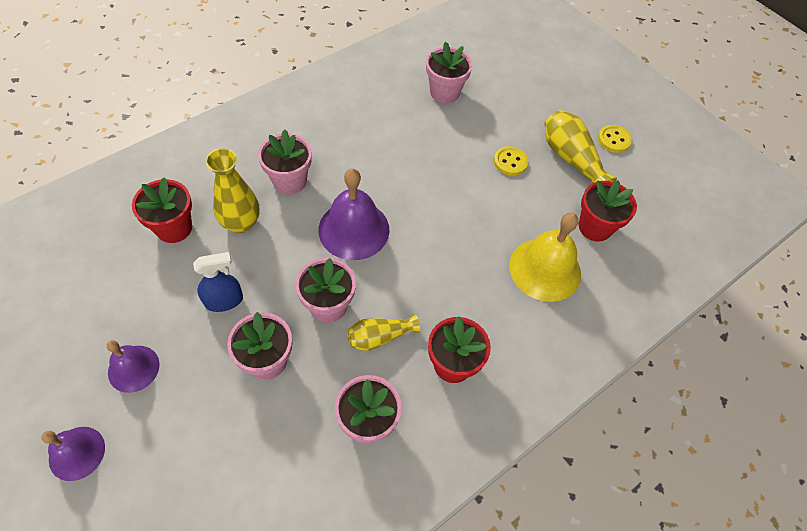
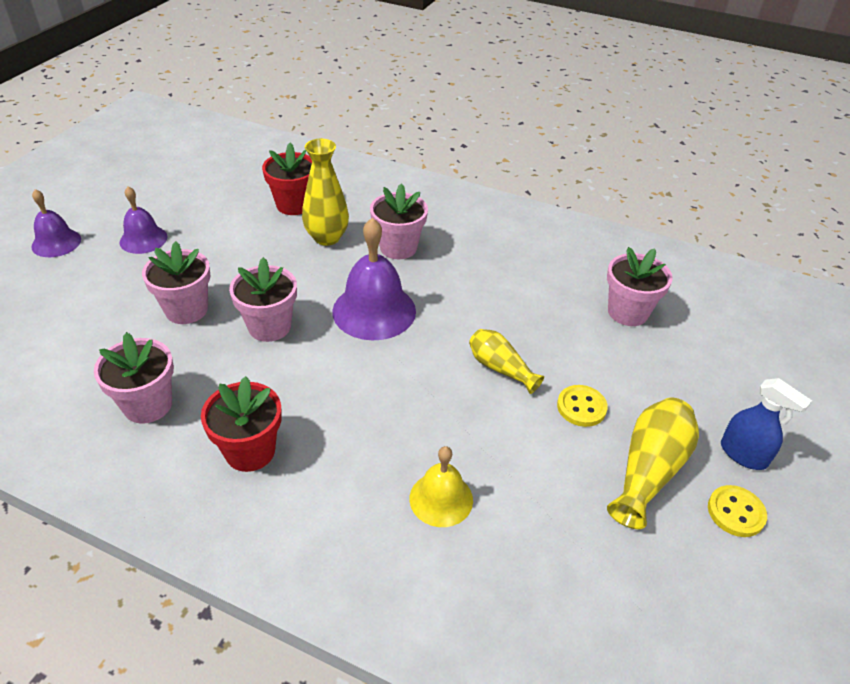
camera: 65 degrees right, 15 degrees down
(224, 301) = (236, 260): blue spray bottle -> blue spray bottle (743, 454)
(379, 337) = (253, 377): yellow vase -> yellow vase (500, 368)
(545, 269) = (441, 499): yellow bell -> yellow bell, size x0.60
(595, 227) = (554, 536): red flower pot -> none

